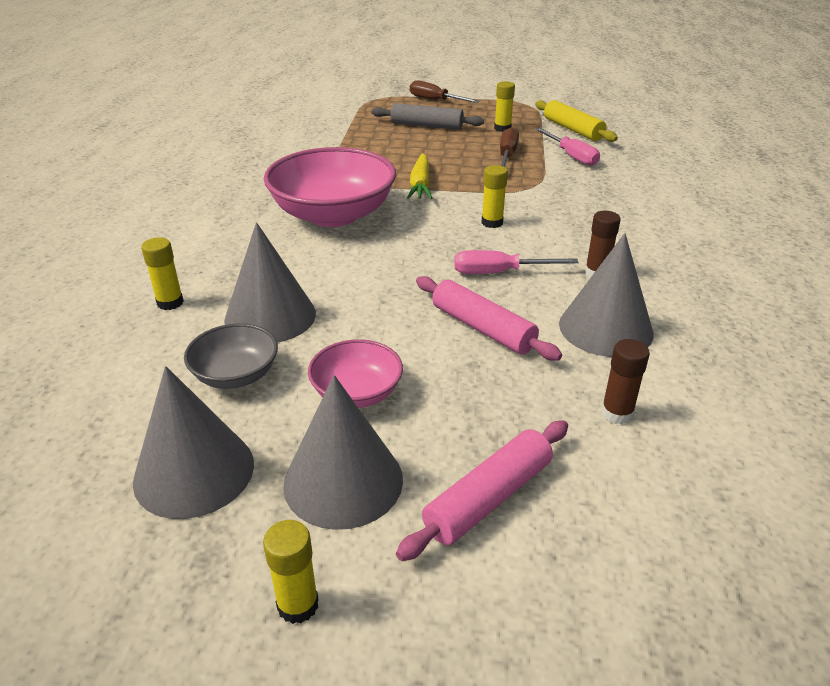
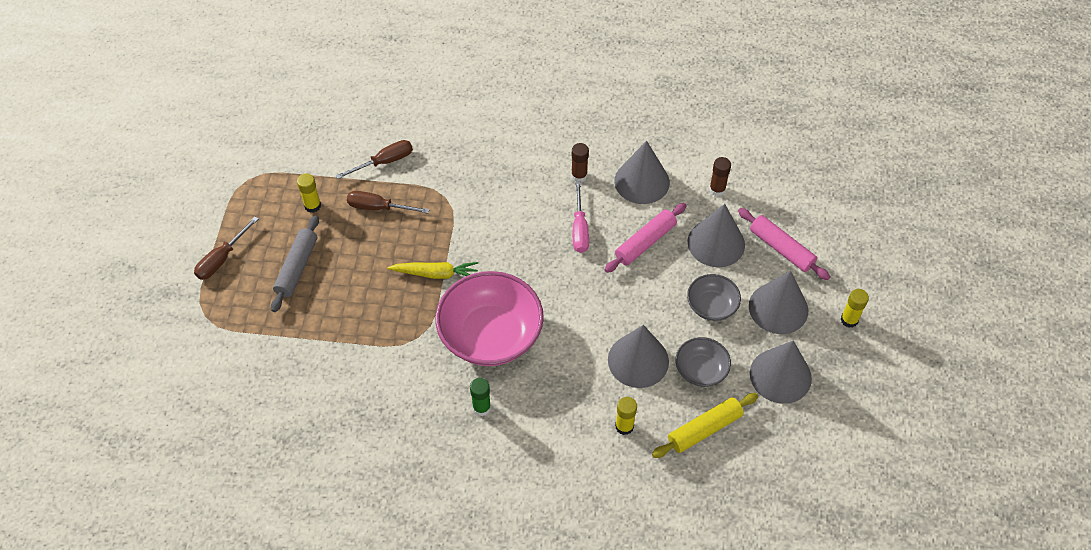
camera: 90 degrees left, 20 degrees up
(238, 211) = (481, 407): none -> green glue stick
(357, 393) = (711, 306): pink bowl -> grey bowl
(491, 405) = (716, 243): none -> grey cone
(492, 222) = (506, 228): yellow glue stick -> none
(571, 156) = (384, 162): pink screwdriver -> brown screwdriver
(573, 129) = (322, 152): yellow rolling pin -> yellow rolling pin (704, 429)

